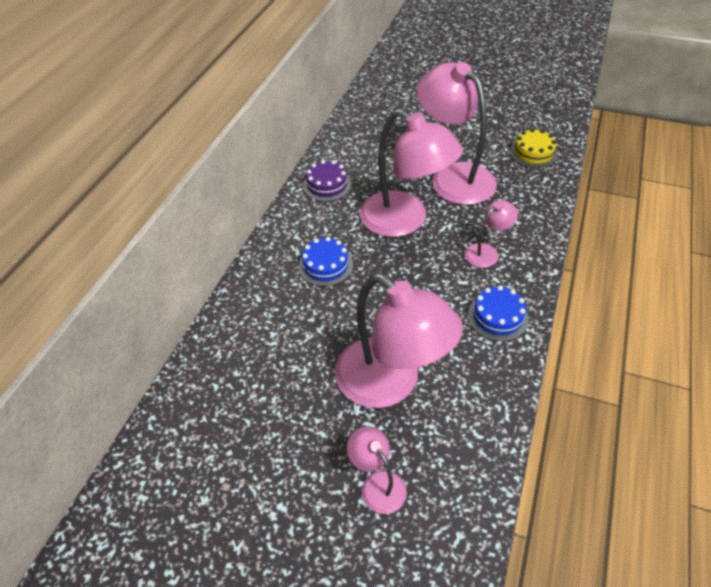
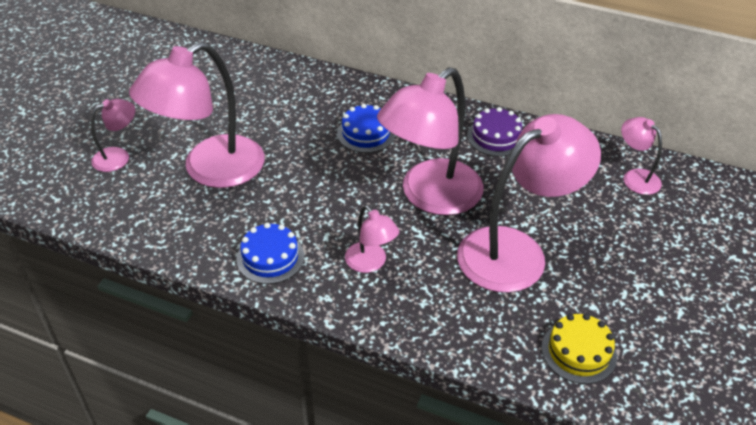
camera: 90 degrees right, 5 degrees down
(368, 120) = (635, 177): none -> pink lamp

